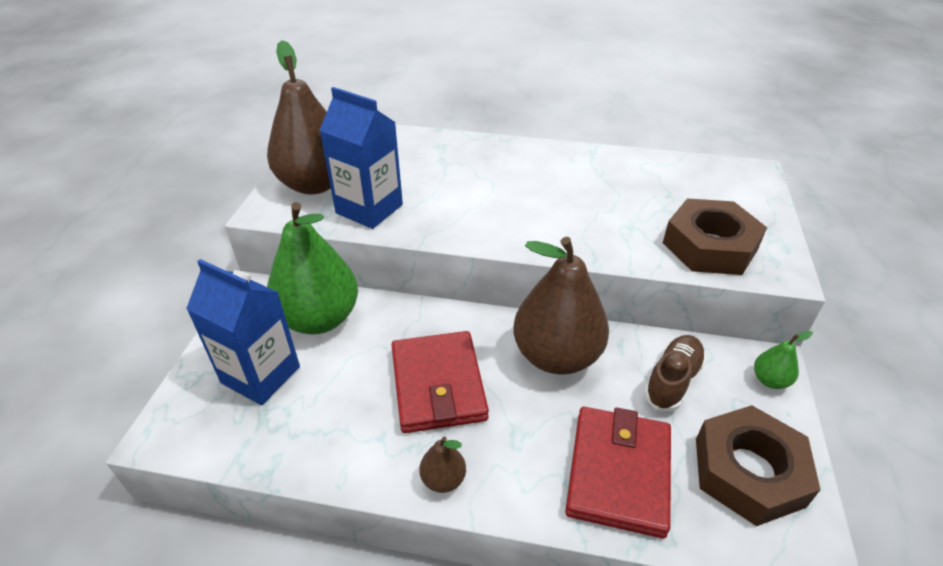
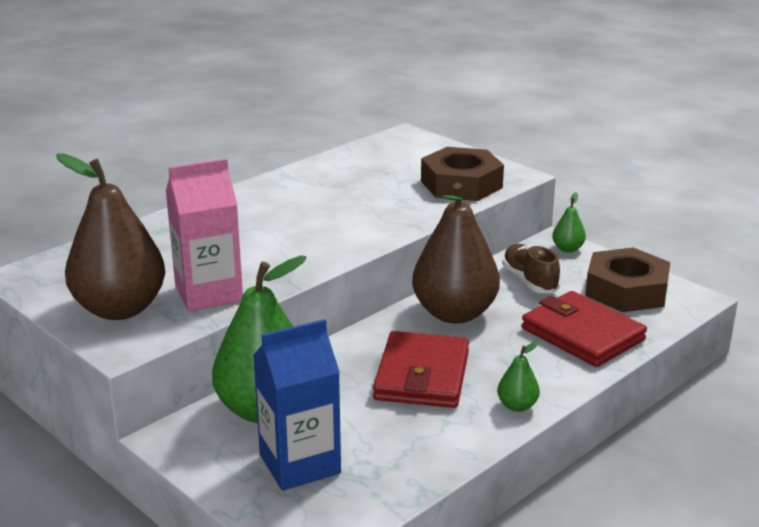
camera: 55 degrees left, 15 degrees down
(369, 209) = (209, 293): blue carton -> pink carton
(438, 384) = (422, 375): red wallet -> red wallet turned 75 degrees clockwise
(443, 479) = (517, 406): brown pear -> green pear

